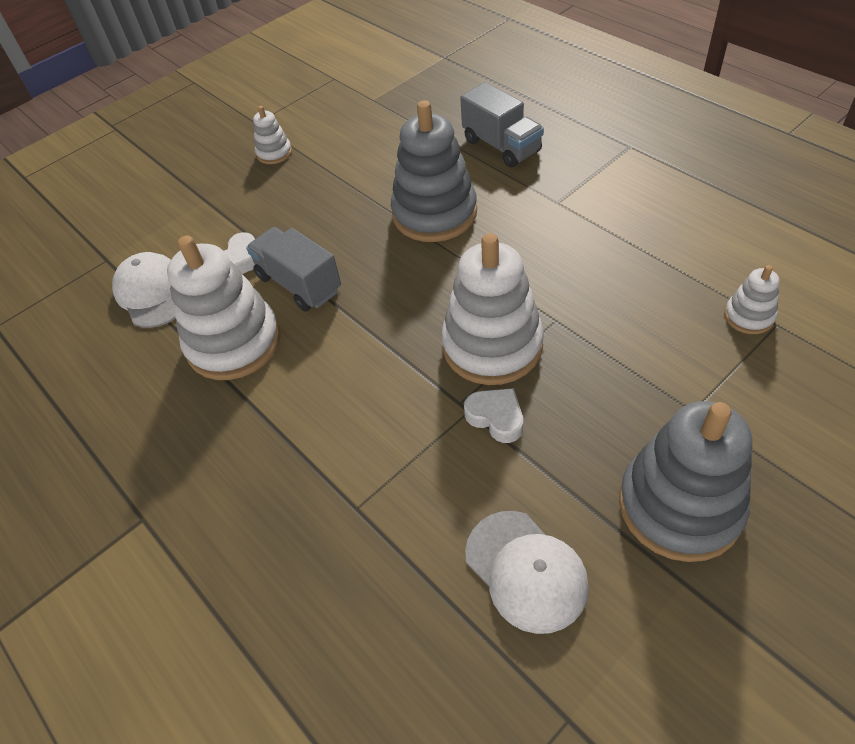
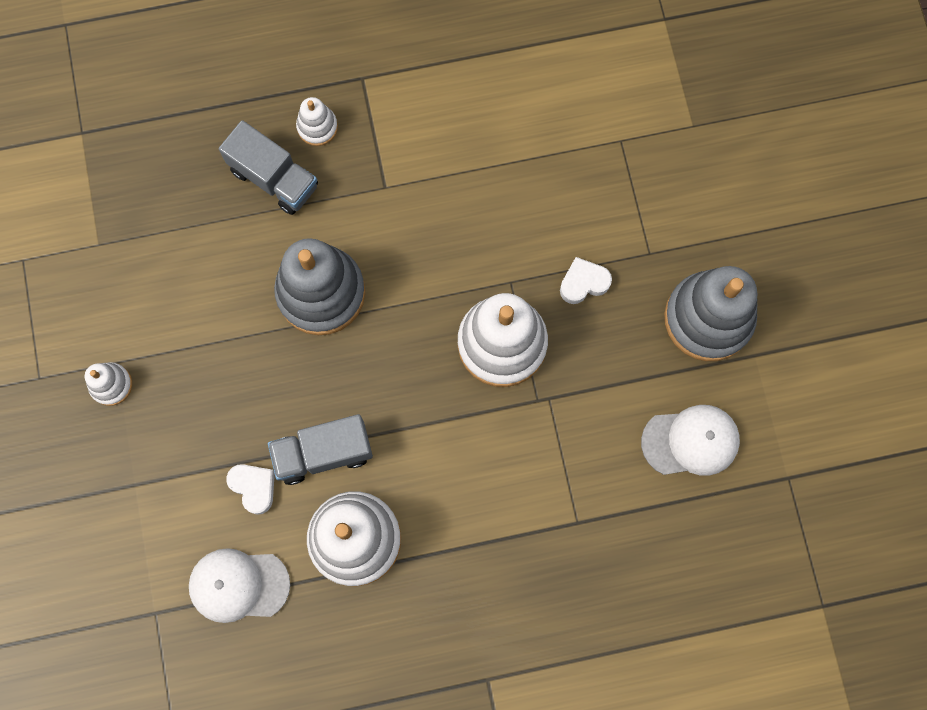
camera: 65 degrees left, 25 degrees up
(496, 417) = (567, 384): white heart -> white heart (583, 283)
(501, 146) = (274, 178): grey truck -> grey truck turned 45 degrees clockwise
(749, 316) = (601, 152): white stacking toy -> white stacking toy (317, 127)

